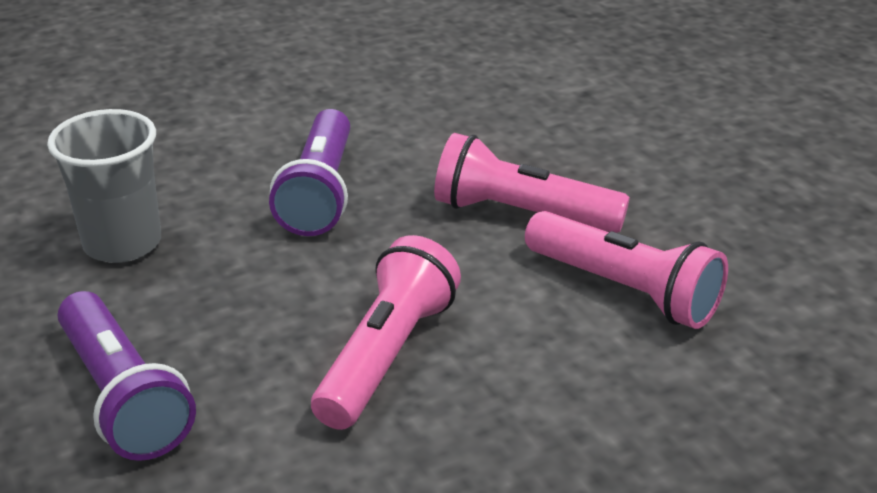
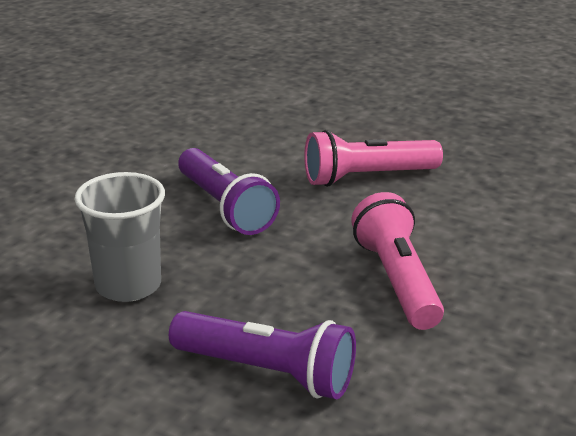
camera: 35 degrees left, 5 degrees down
(624, 290) = (476, 196): pink flashlight -> none

